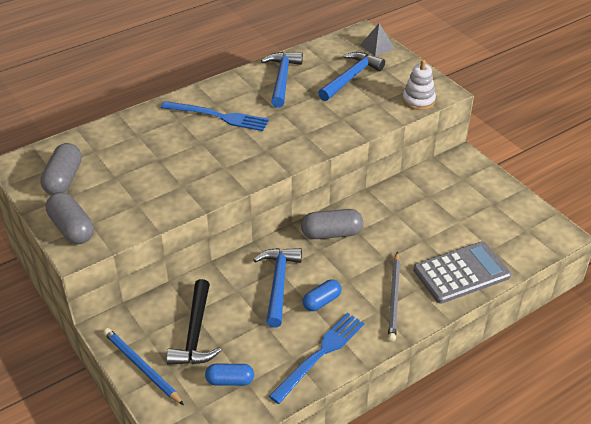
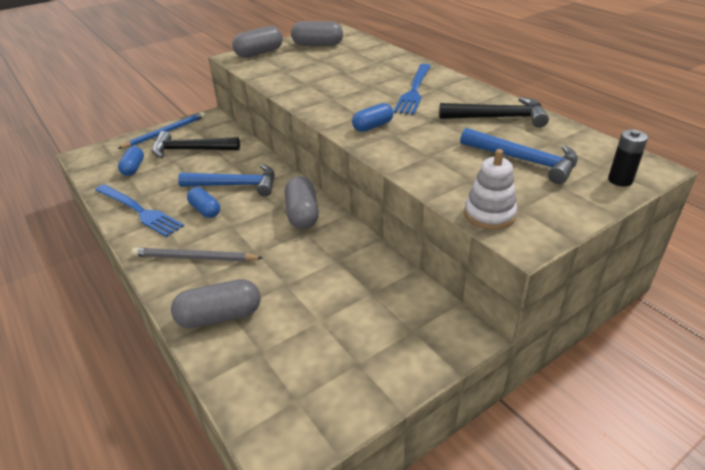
camera: 90 degrees right, 5 degrees down
(282, 79) = (498, 118): blue hammer -> black hammer
(289, 143) = (373, 126): none -> blue capsule
(377, 46) = (620, 180): grey pyramid -> black battery
(461, 273) = (220, 316): grey calculator -> grey capsule

